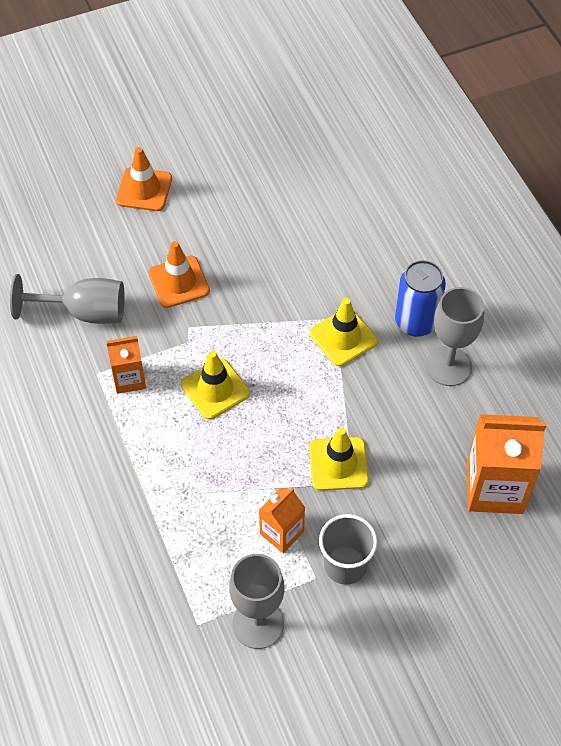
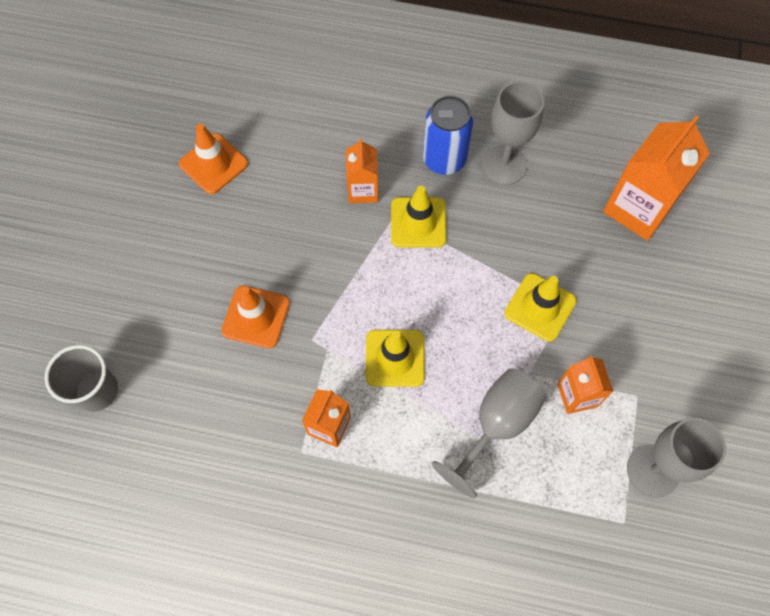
camera: 55 degrees left, 10 degrees up
(84, 312) = (223, 421): grey goblet -> grey goblet (497, 425)
(144, 189) = (126, 282): orange traffic cone -> orange traffic cone (213, 164)
(340, 284) = (363, 190): none -> orange carton
(345, 565) = (639, 364): grey cup -> grey cup (97, 391)

